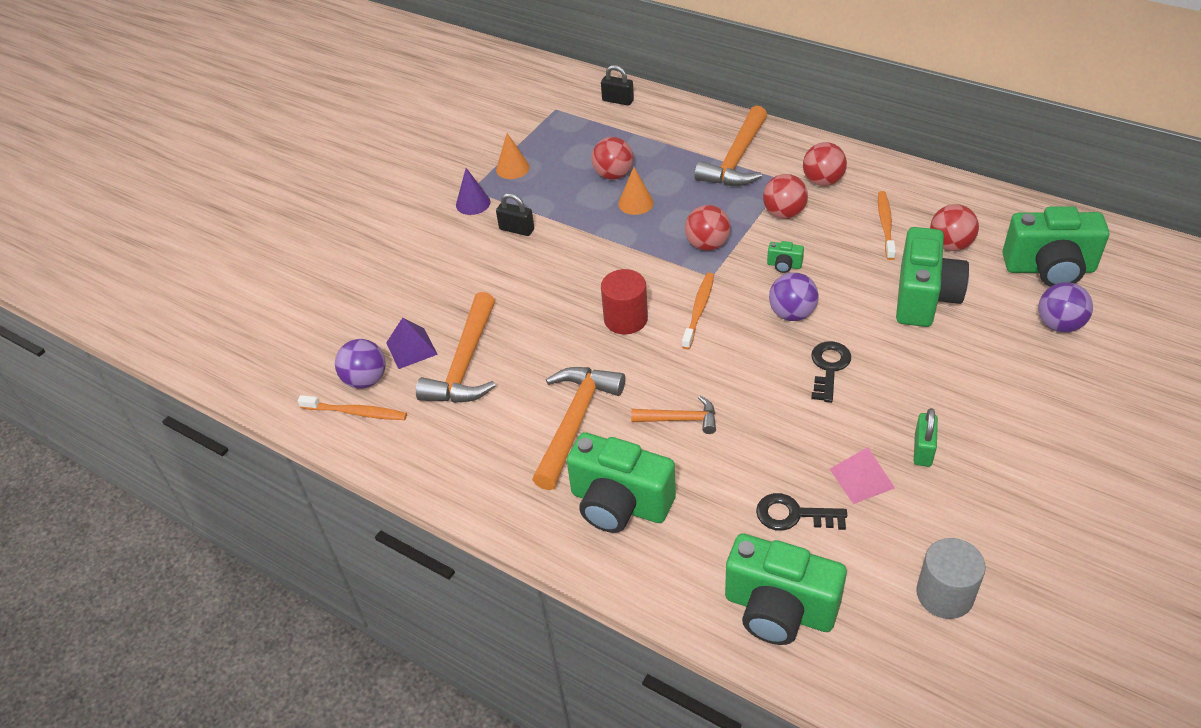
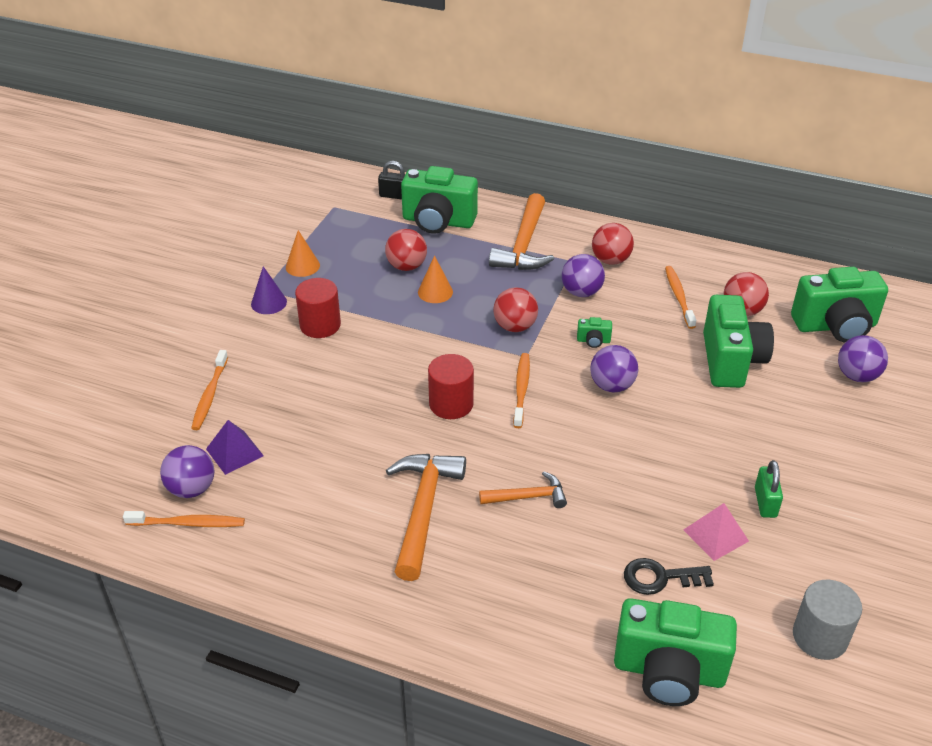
camera: 15 degrees left, 5 degrees down
(400, 291) = (210, 395): none -> orange toothbrush
(465, 363) = (296, 462): orange hammer -> none
(517, 229) = (320, 325): black padlock -> red cylinder
(619, 504) = (487, 586): green camera -> green camera (438, 221)
(784, 213) = (581, 292): red ball -> purple ball
(829, 367) = (659, 433): black key -> none

